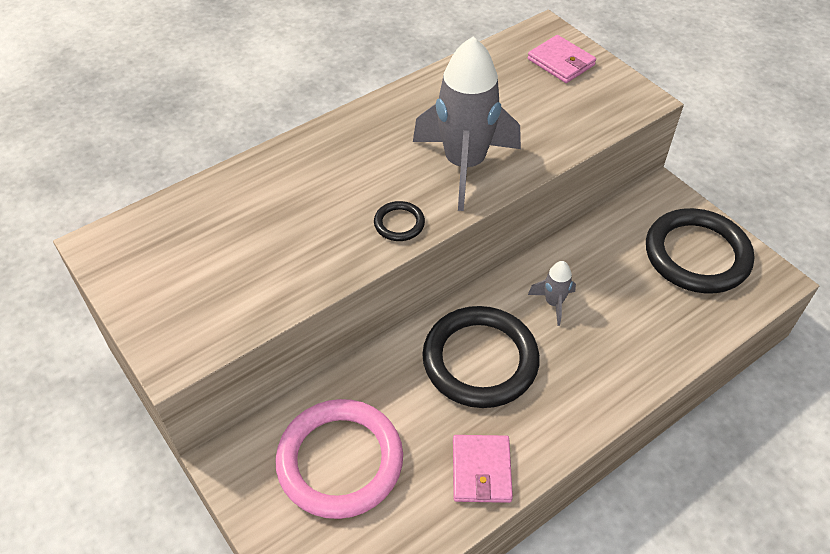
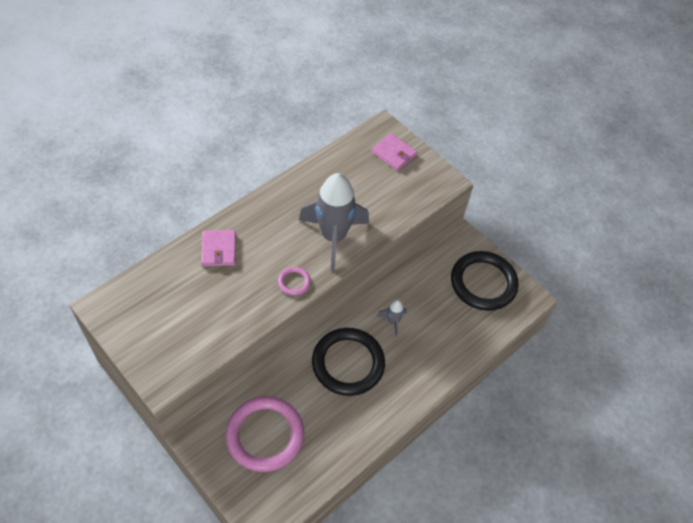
camera: 10 degrees left, 5 degrees up
(399, 223) = (294, 282): black ring -> pink ring
(481, 470) = (352, 435): pink wallet -> pink wallet (219, 249)

